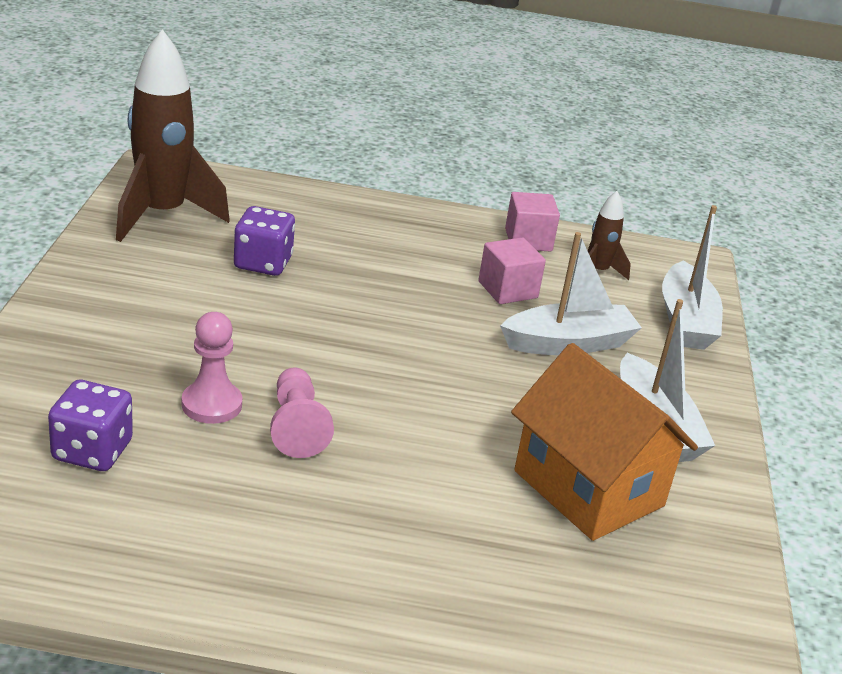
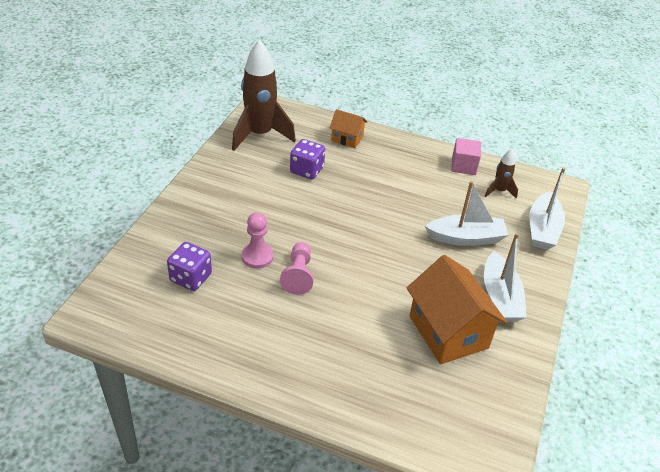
camera: 15 degrees right, 10 degrees up
(319, 212) = (347, 138): none -> orange house
(507, 290) = (441, 199): pink cube -> none

